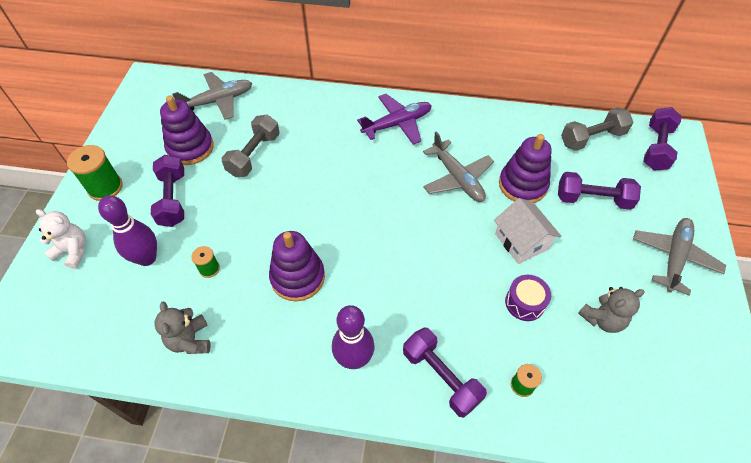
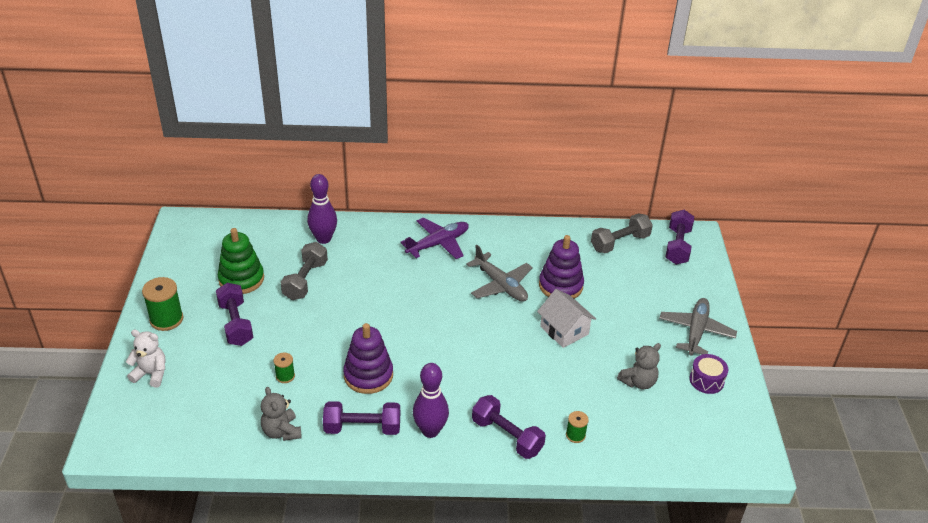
camera: 10 degrees left, 15 degrees down
(147, 258) = (224, 373): purple bowling pin -> purple bowling pin (323, 239)
(190, 148) = (241, 279): purple stacking toy -> green stacking toy
(218, 101) = (258, 236): grey plane -> none
(524, 303) = (572, 376): purple drum -> purple drum (706, 380)
(593, 199) = (624, 292): purple dumbbell -> purple dumbbell (362, 428)

